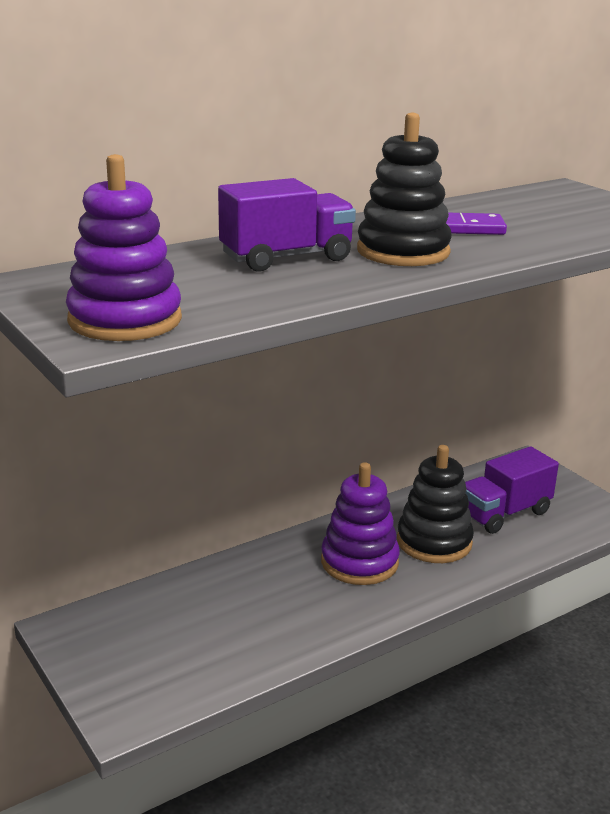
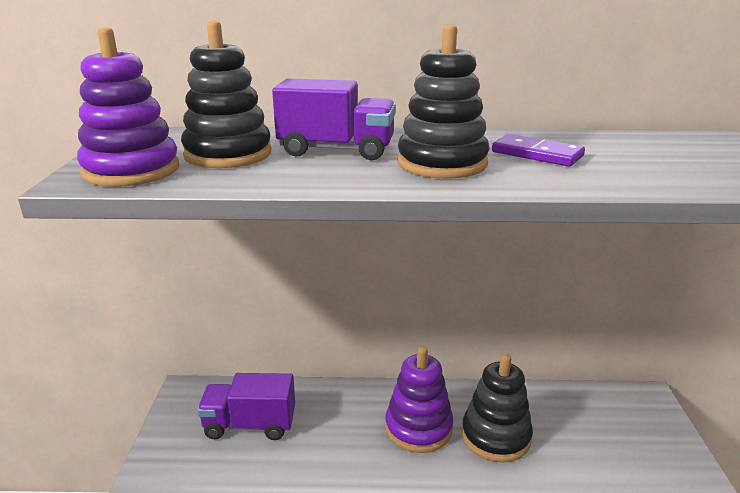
camera: 35 degrees right, 0 degrees up
(187, 283) = (228, 154): none -> black stacking toy
(504, 513) = (584, 436): purple truck -> purple truck (250, 425)

